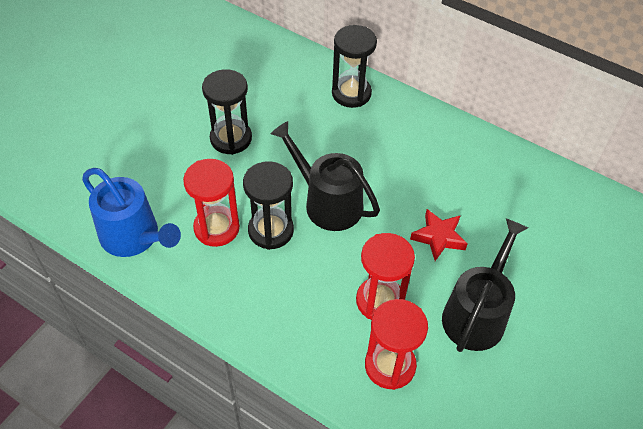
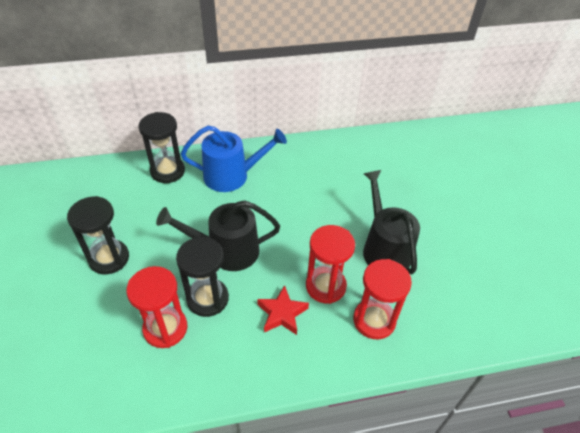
camera: 45 degrees left, 5 degrees down
(134, 237) = (103, 389): blue watering can -> blue watering can (231, 176)
(438, 237) = (316, 221): red star -> red star (282, 313)

